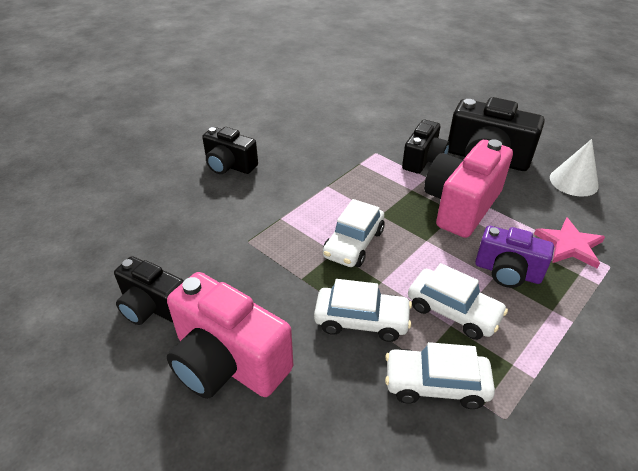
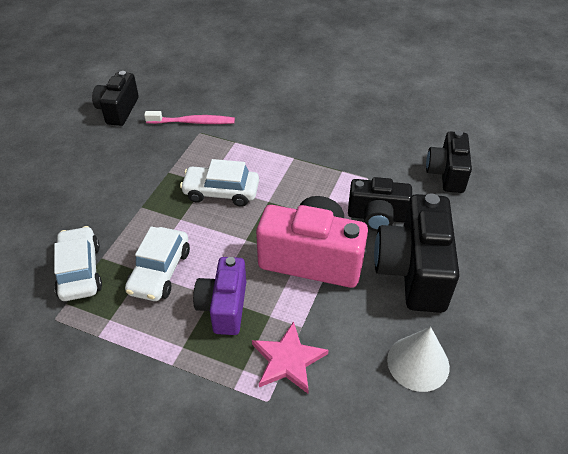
camera: 70 degrees right, 5 degrees up
(226, 243) = (193, 122): none -> pink toothbrush
(227, 362) = (79, 158): pink camera -> none
(229, 165) = (290, 94): black camera -> black camera (446, 173)
(361, 320) = (133, 216): white car -> none

